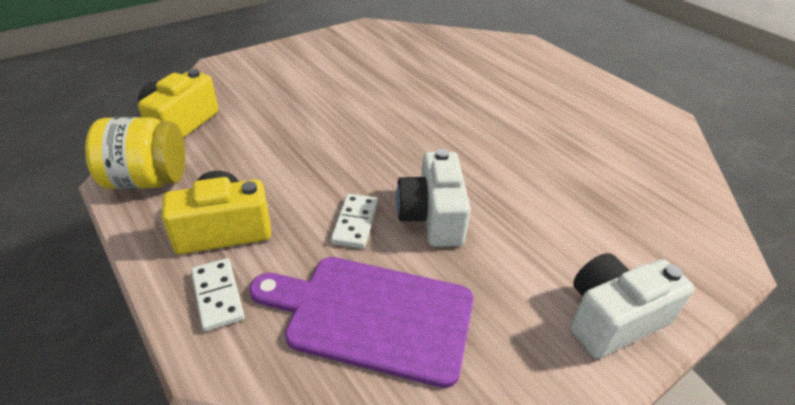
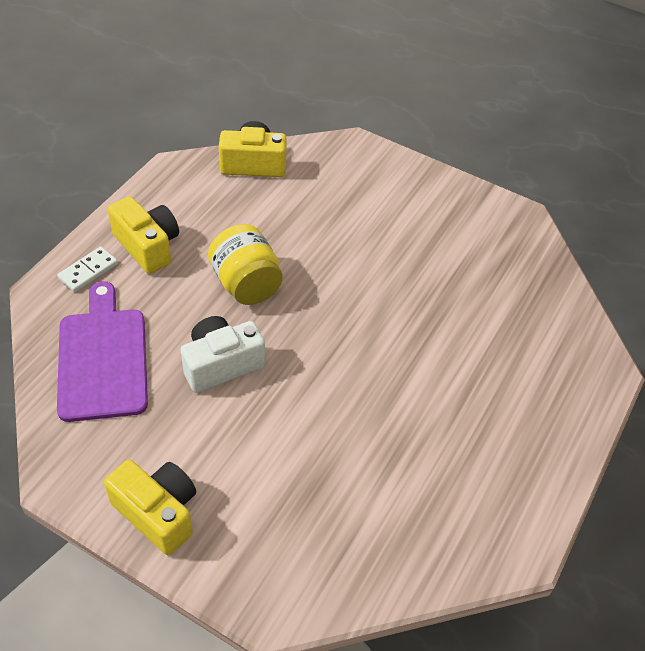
camera: 65 degrees right, 10 degrees up
(147, 180) = (178, 182): yellow jar -> yellow jar (246, 284)
(355, 223) = (190, 317): white domino -> none
(612, 318) = (158, 512): white camera -> yellow camera

